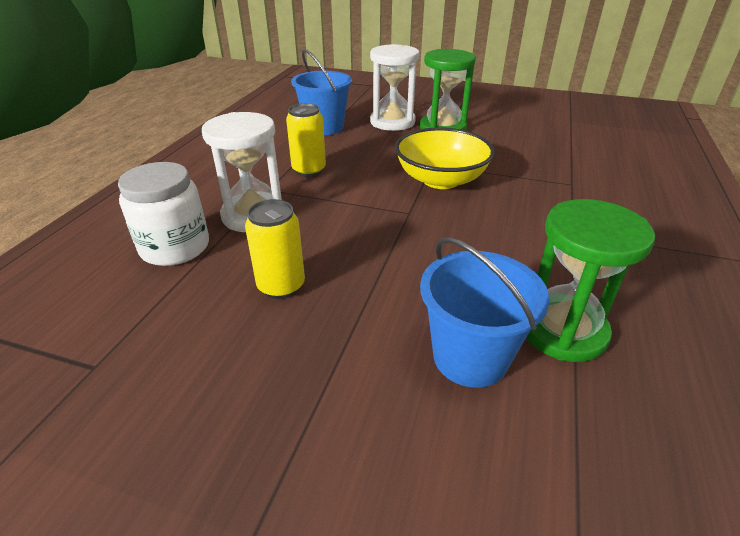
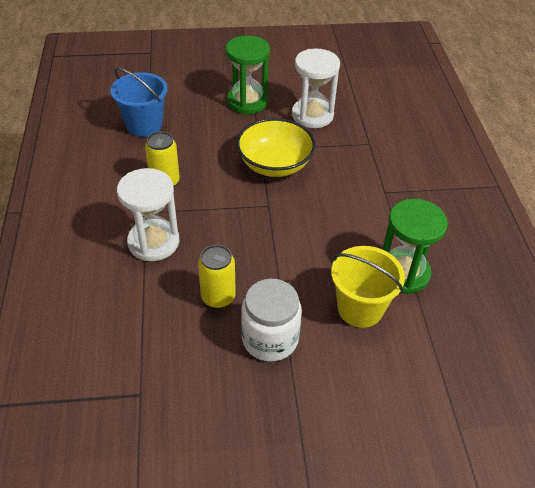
camera: 25 degrees left, 10 degrees up
(175, 247) = (116, 290): white jar -> white jar (270, 339)
(392, 122) = (200, 103): white hourglass -> white hourglass (312, 115)
(470, 357) = (360, 308): blue bucket -> yellow bucket

